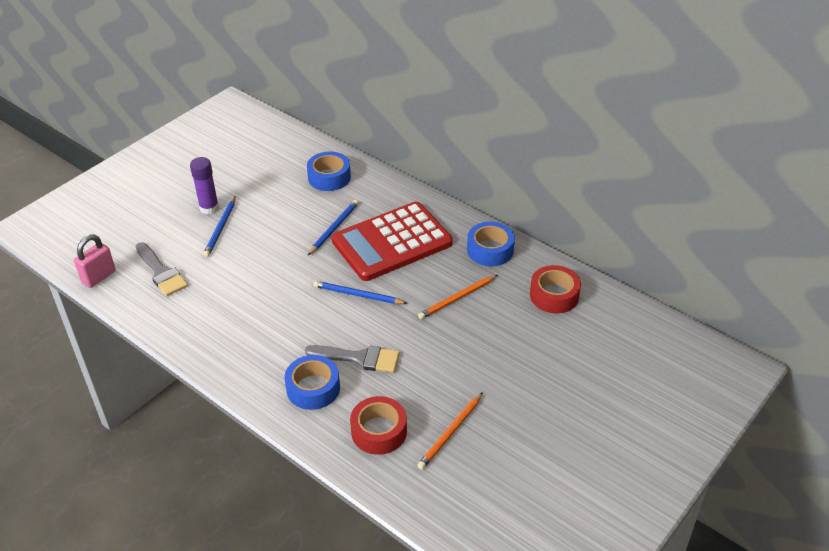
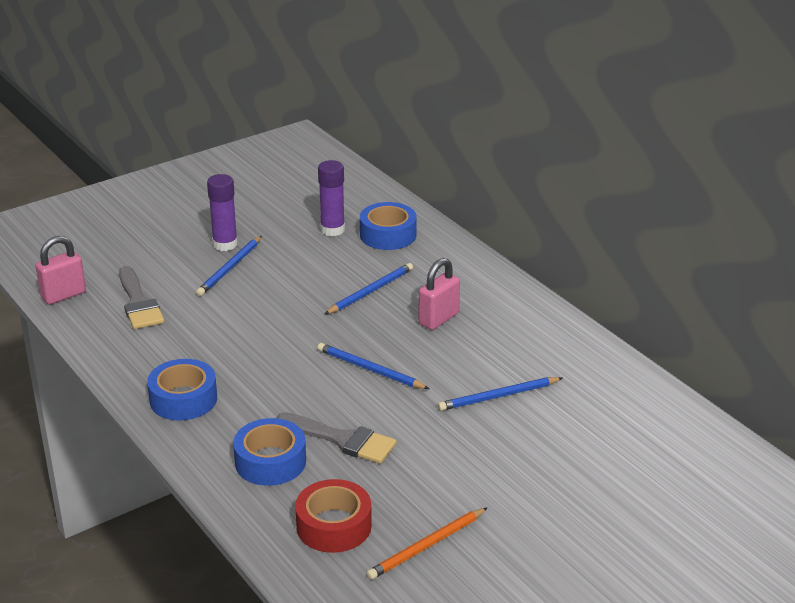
camera: 15 degrees right, 10 degrees down
(286, 180) = (332, 230): none -> purple glue stick
(392, 242) = (438, 319): red calculator -> pink padlock
(457, 298) = (499, 396): orange pencil -> blue pencil
(490, 250) = (565, 349): blue tape -> blue tape (183, 399)
(554, 295) = (631, 416): red tape -> none

